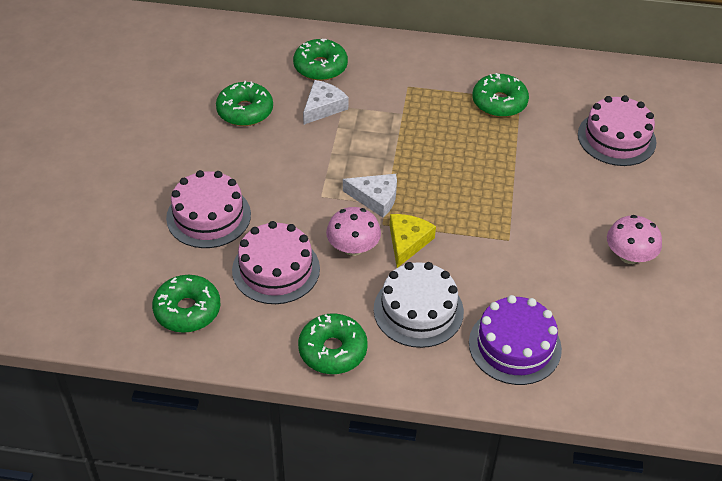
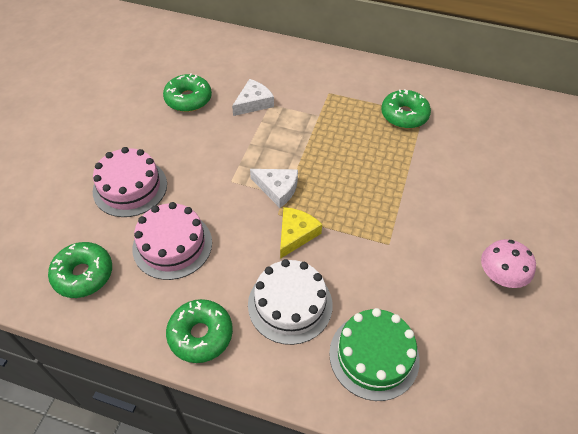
camera: 10 degrees right, 5 degrees up
(320, 67) = (260, 69): green donut -> none
(353, 247) = (246, 233): pink mushroom -> none
(514, 346) = (374, 356): purple cake -> green cake
(616, 138) = (504, 159): pink cake -> none

